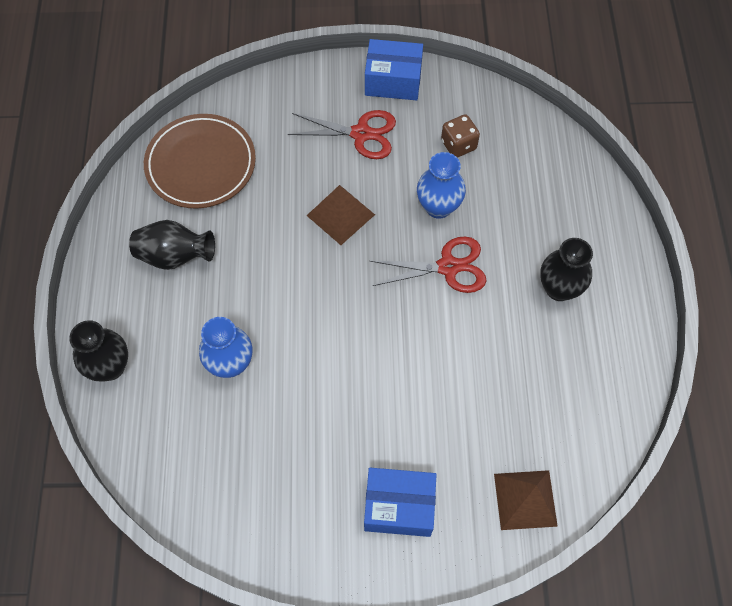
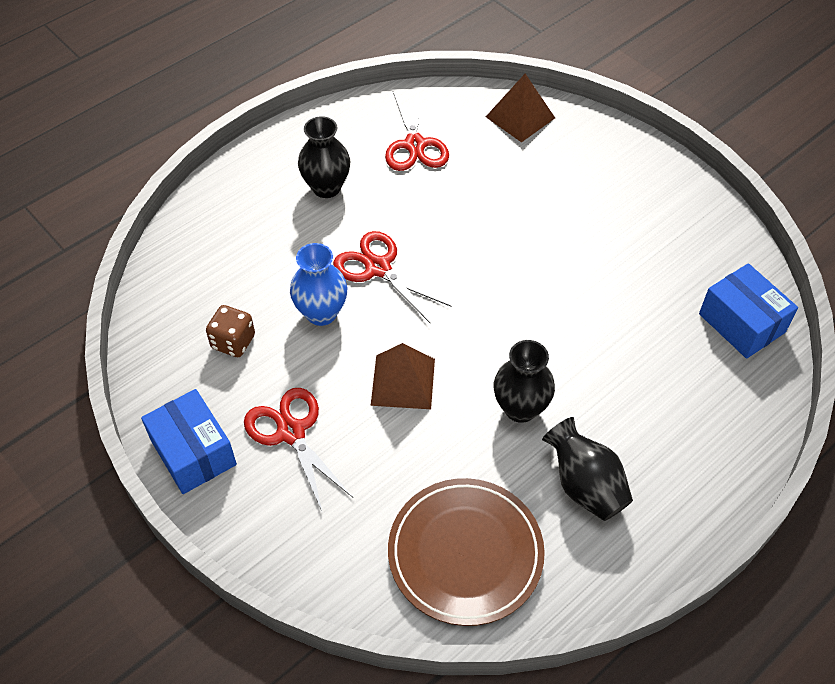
camera: 130 degrees left, 10 degrees down
(110, 367) = (734, 443): black vase -> black vase (520, 408)
(230, 363) = (627, 355): blue vase -> none
(399, 506) = (604, 177): blue box -> blue box (741, 323)
(557, 386) = (415, 145): none -> red scissors

